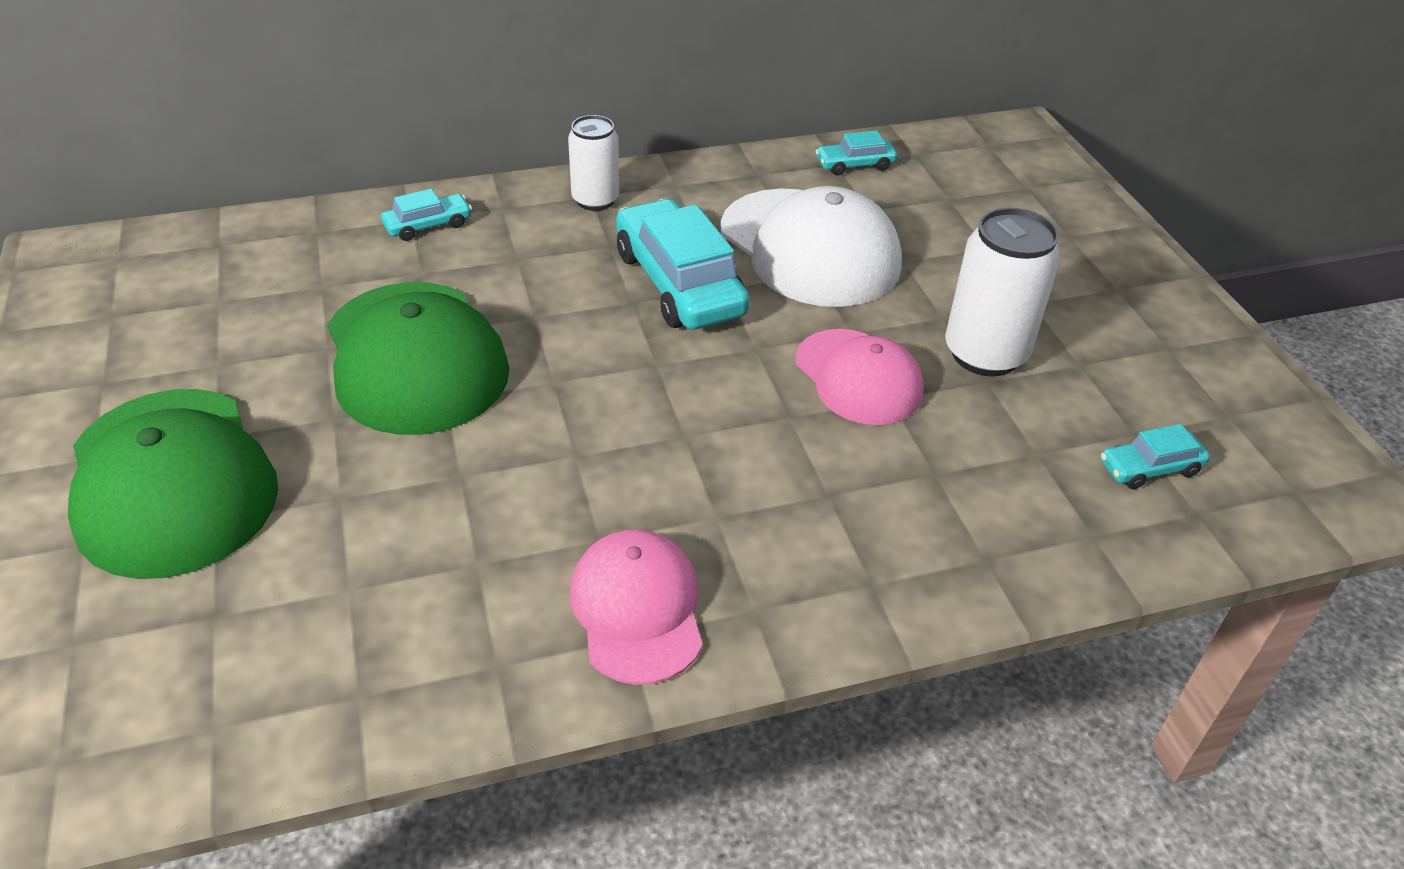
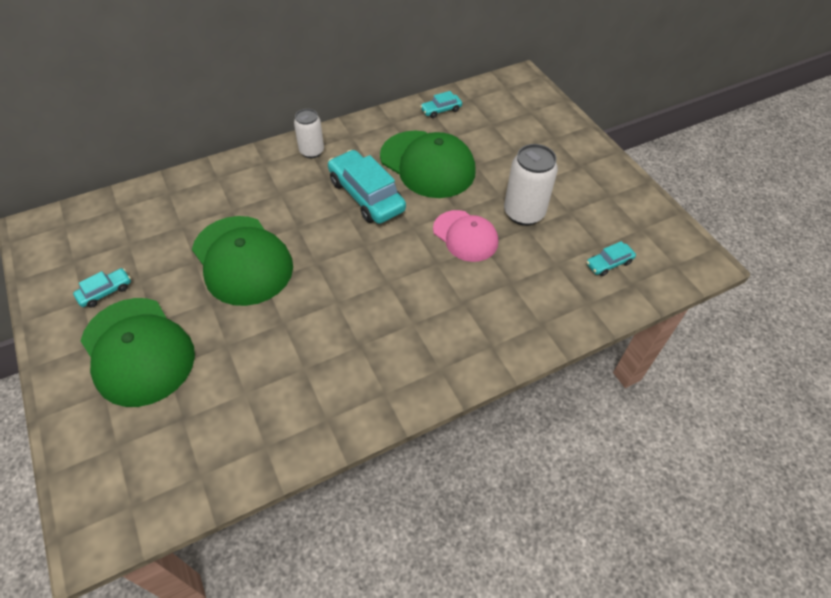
camera: 10 degrees left, 10 degrees up
(428, 225) = (227, 180): turquoise car -> turquoise car (105, 292)
(637, 609) = (385, 378): pink cap -> none
(810, 248) = (427, 164): white cap -> green cap

